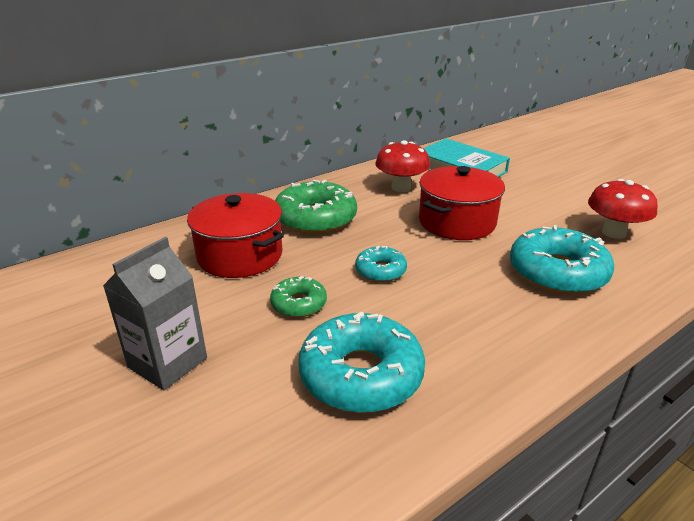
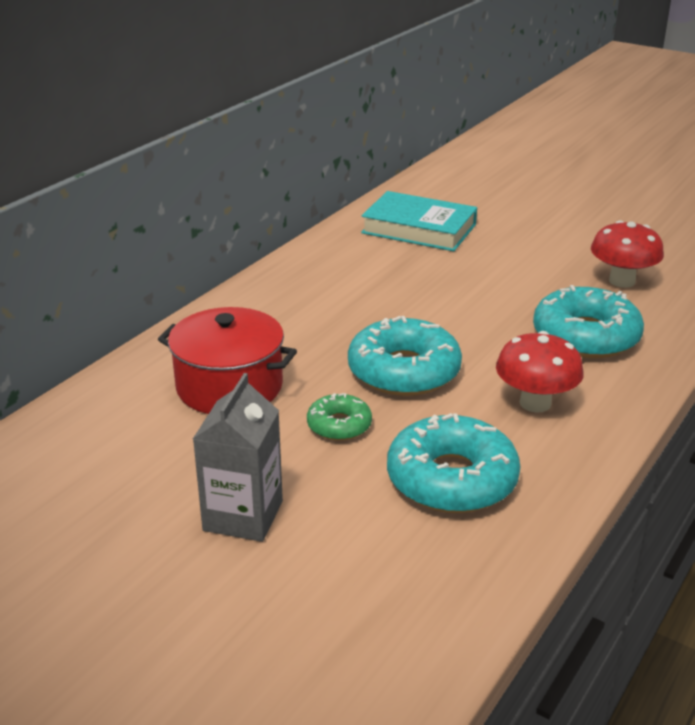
camera: 20 degrees left, 0 degrees up
(315, 218) = (287, 324): green donut -> none
(380, 270) = (404, 371): turquoise donut -> turquoise donut, size x1.88
(401, 187) = (363, 266): red mushroom -> red mushroom (535, 403)
(457, 222) = (453, 299): red pot -> none

